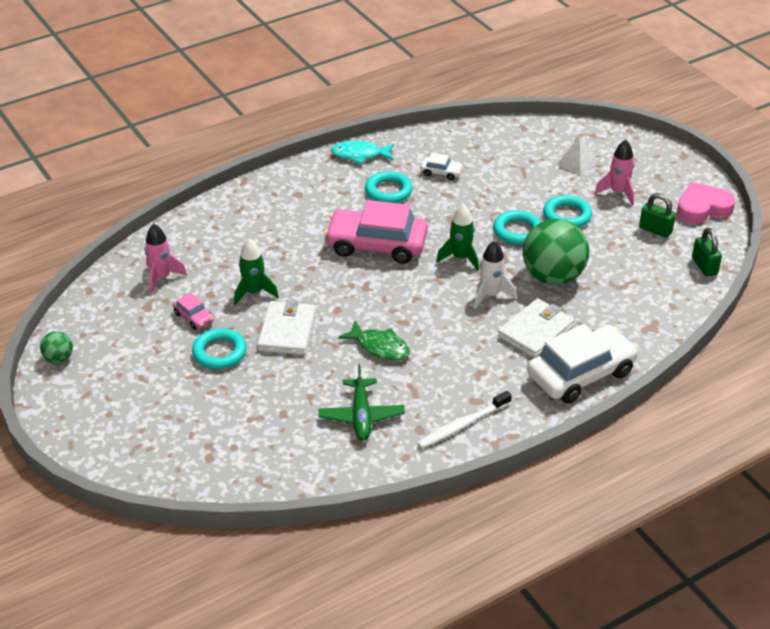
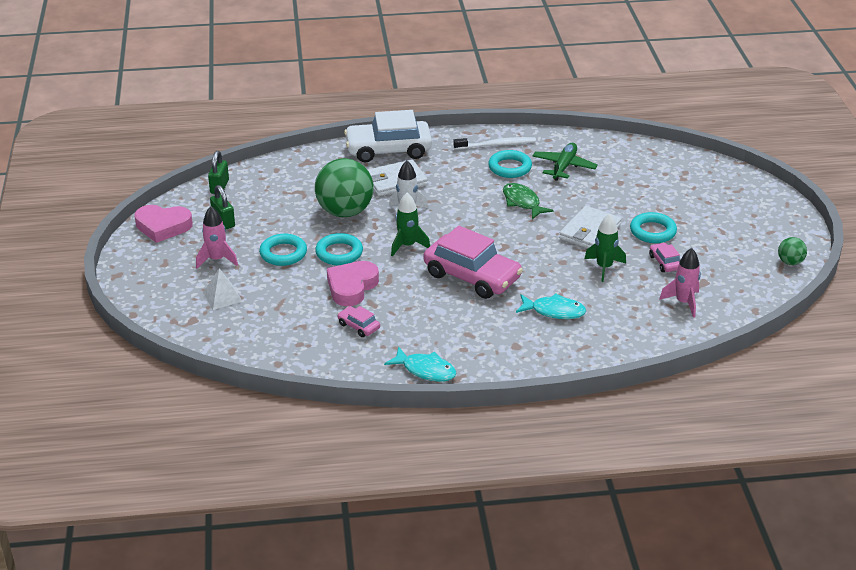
camera: 155 degrees left, 5 degrees down
(281, 233) = (554, 311): none -> turquoise fish
(388, 191) = (425, 322): turquoise ring -> turquoise ring (510, 167)
(441, 172) = (358, 326): white car -> pink car
(476, 203) = (351, 287): none -> pink heart

